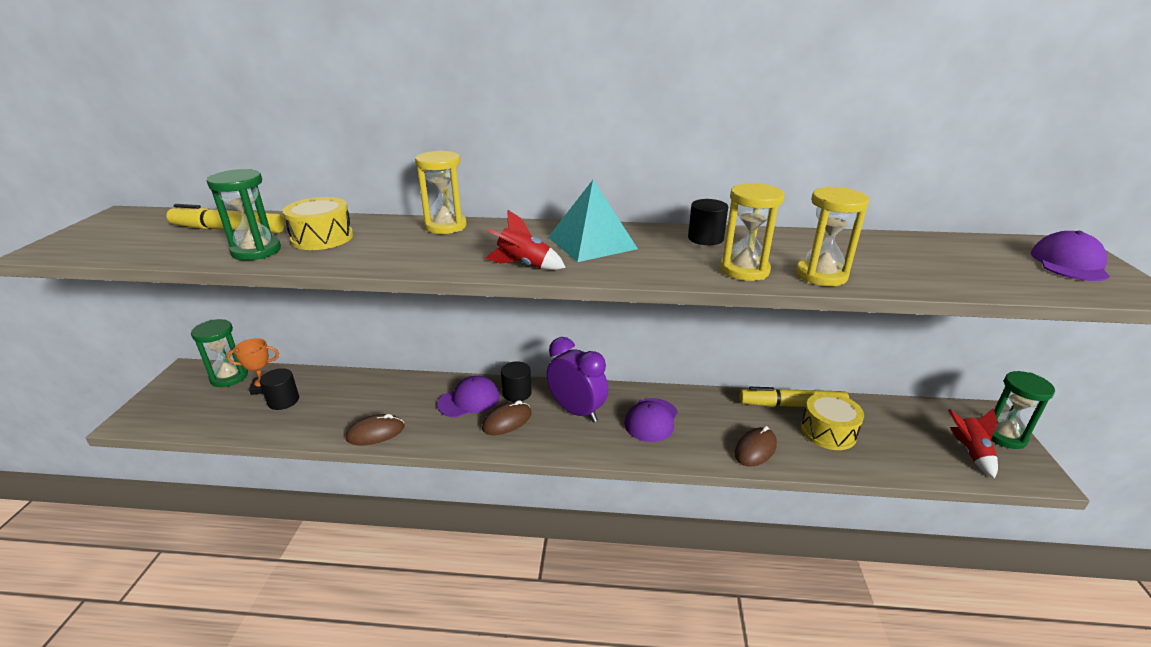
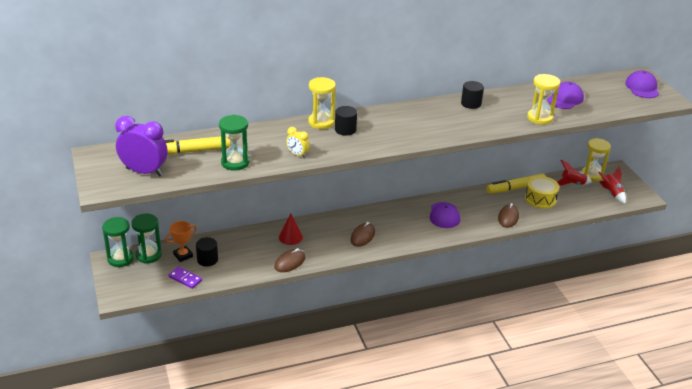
camera: 25 degrees left, 5 degrees up
(230, 419) = (185, 279): none -> purple domino
(322, 238) = (259, 145): yellow drum -> none
(354, 257) = (297, 155): none -> yellow clock
(412, 397) = (290, 237): none -> red cone
(469, 400) = (328, 230): purple cap -> purple cap (565, 99)
(517, 393) = (354, 219): black cylinder -> black cylinder (345, 130)
(524, 265) = (395, 141): red rocket -> red rocket (572, 184)
(576, 411) = (398, 221): purple clock -> purple clock (144, 172)
(592, 243) = (415, 118): turquoise pyramid -> none
(744, 270) = (503, 122): yellow hourglass -> yellow hourglass (591, 175)
(1004, 436) = (625, 180): green hourglass -> green hourglass (120, 259)

